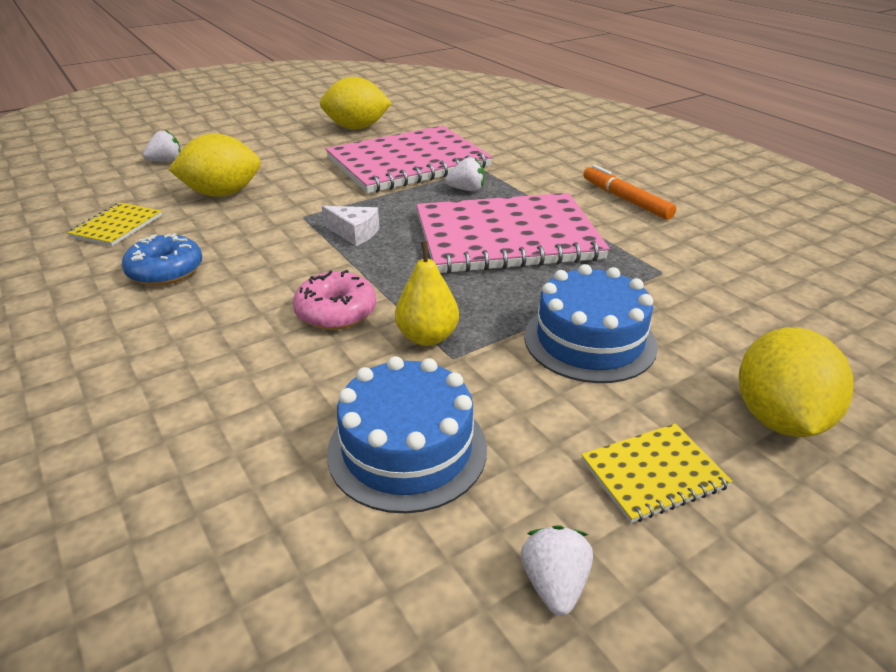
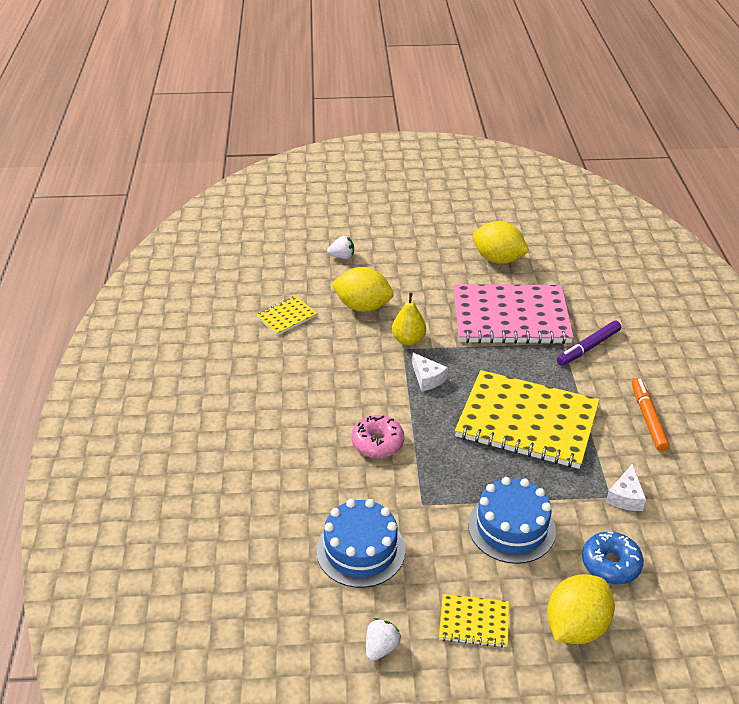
camera: 30 degrees right, 5 degrees up
(166, 271) = (298, 369): blue donut -> blue donut (610, 564)
(427, 337) = (417, 483): yellow pear -> yellow pear (408, 340)
(466, 190) = (533, 363): white strawberry -> none
(507, 237) = (527, 421): pink notebook -> yellow notebook
(511, 165) = (588, 348): none -> purple marker
(679, 267) = (625, 497): none -> white cheese

